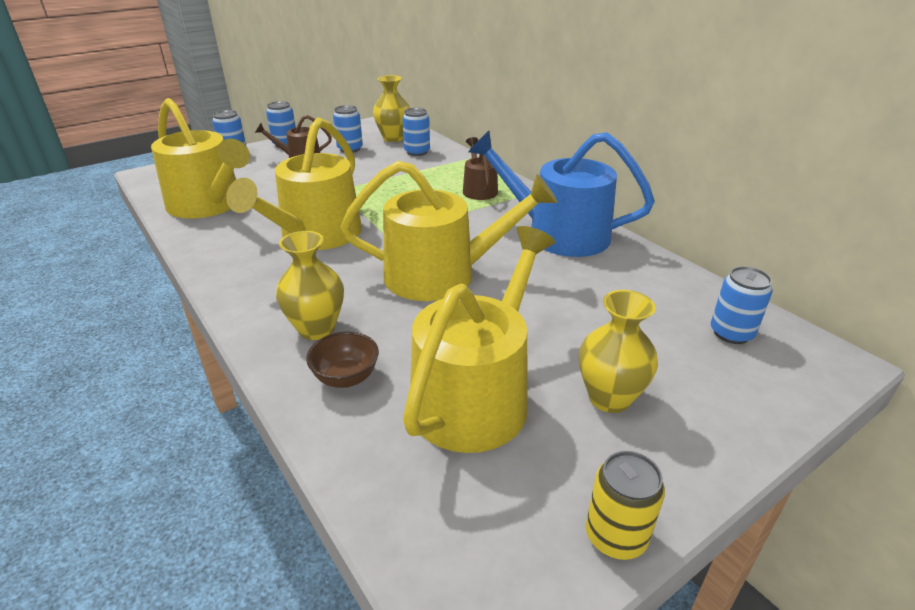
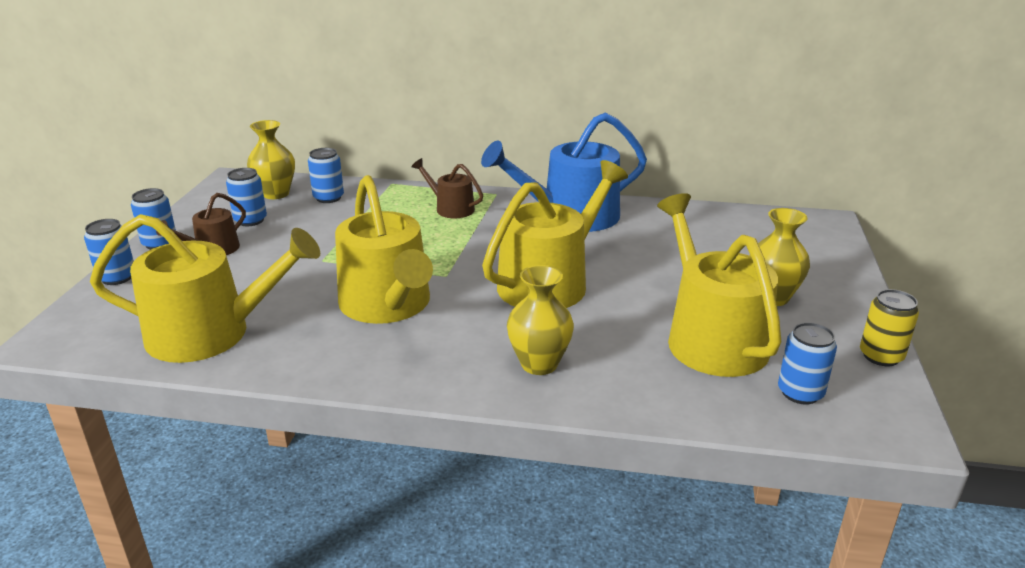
camera: 45 degrees left, 5 degrees down
(346, 378) = (623, 378): brown bowl -> none
(731, 333) = (765, 230): blue can -> blue can (800, 393)

